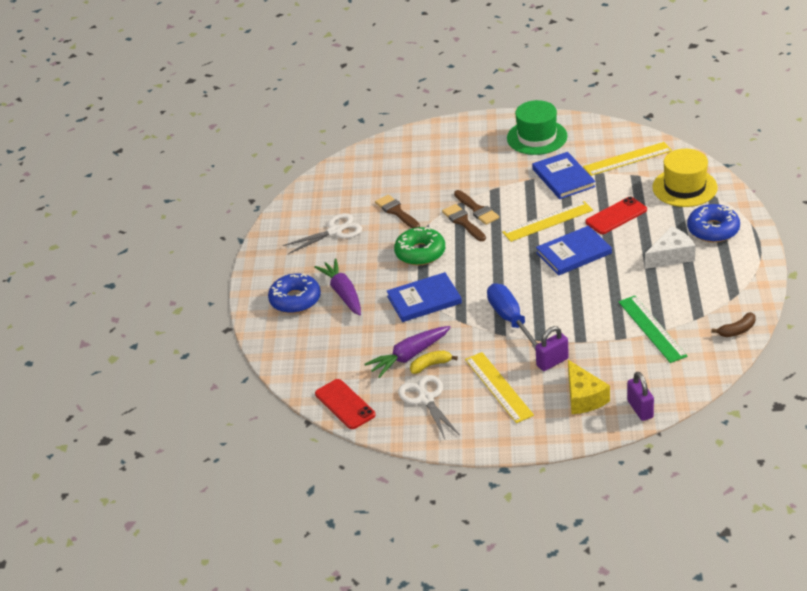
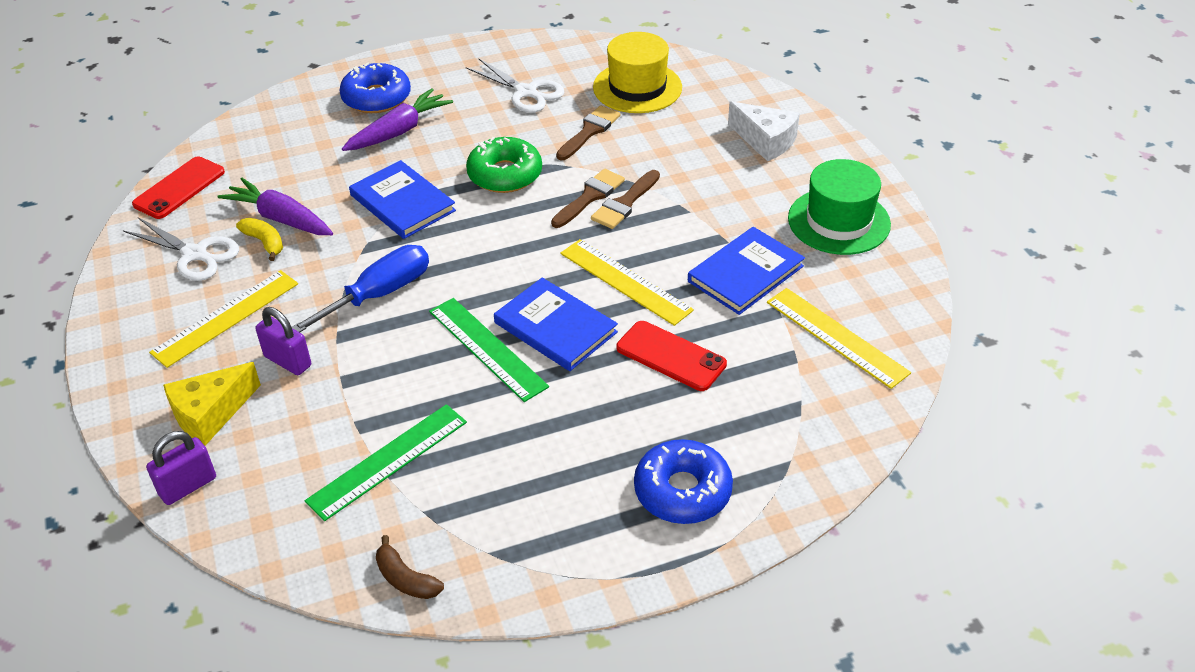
camera: 65 degrees right, 5 degrees up
(426, 399) = (195, 254): white scissors -> white scissors turned 75 degrees clockwise
(579, 281) = (487, 348): none -> green ruler
(671, 256) = (587, 448): white cheese -> white cheese (765, 141)
(684, 187) = (790, 427): yellow hat -> yellow hat (637, 87)

